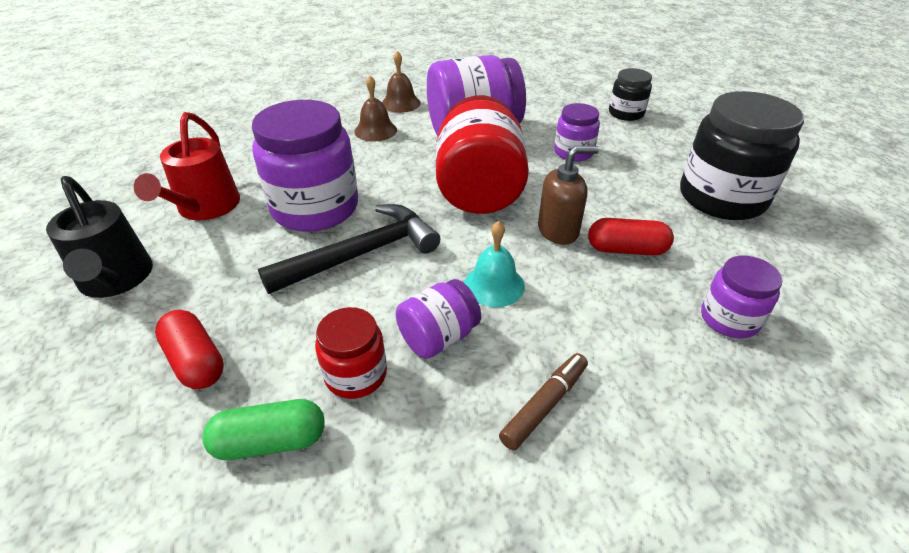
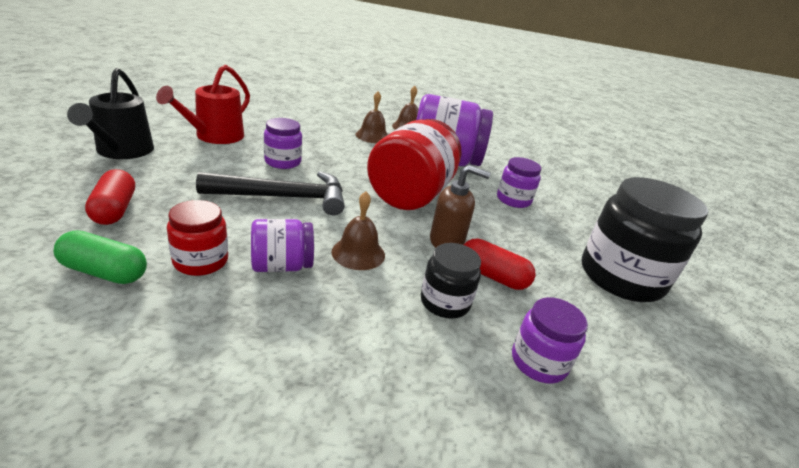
camera: 20 degrees right, 10 degrees down
(315, 208) = (283, 162): purple jar -> purple jar, size x0.52
(494, 285) = (358, 253): turquoise bell -> brown bell
(544, 405) = (312, 343): brown marker -> none
(626, 113) = (587, 192): black jar -> black jar (445, 302)

